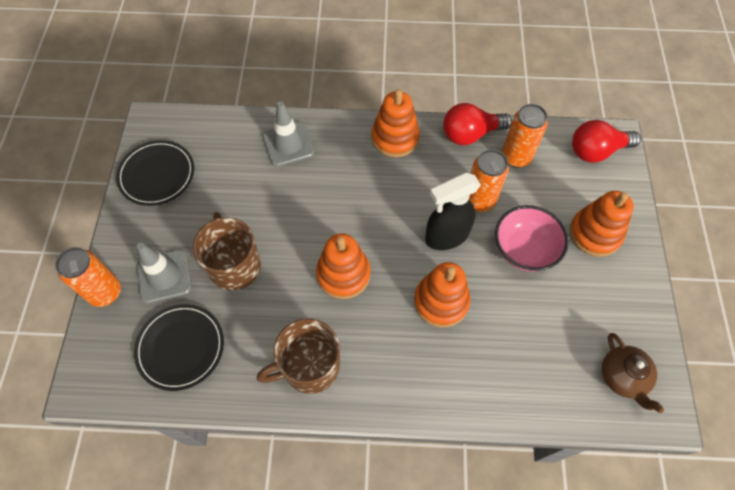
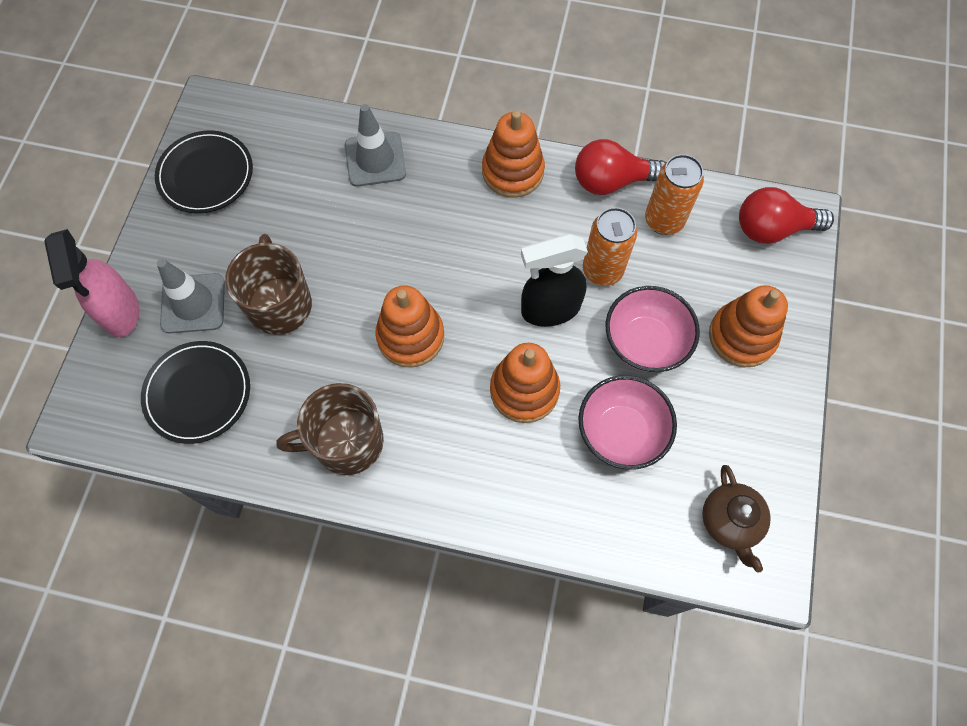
camera: 10 degrees right, 5 degrees up
(105, 292) = (120, 312): orange can -> pink spray bottle
(523, 322) = (621, 432): none -> pink bowl

